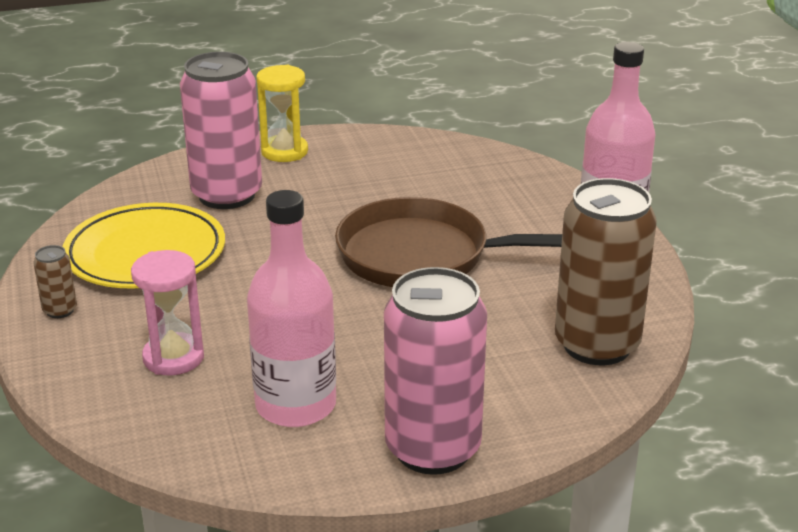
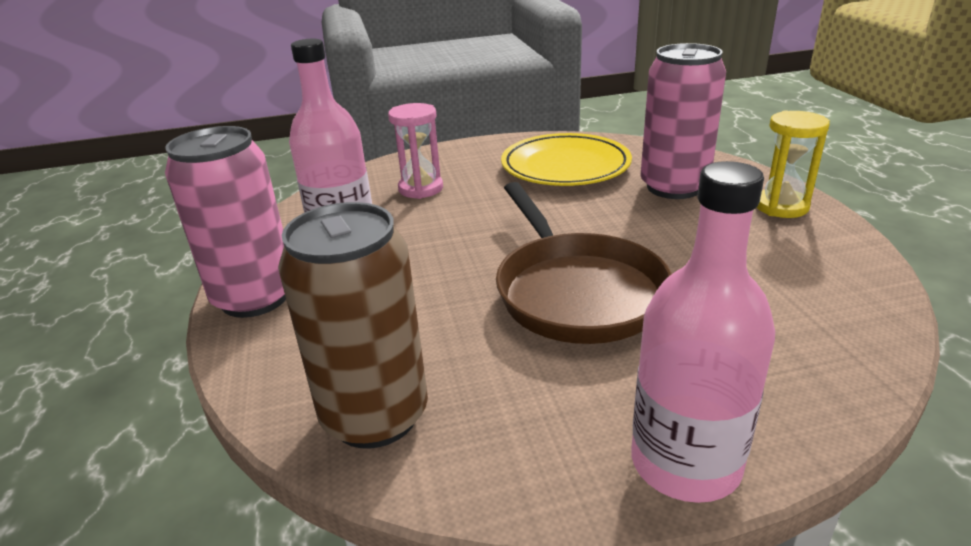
camera: 95 degrees right, 0 degrees up
(60, 310) = (487, 150): brown can -> none
(423, 256) = (576, 291): brown pan -> brown pan turned 150 degrees clockwise

